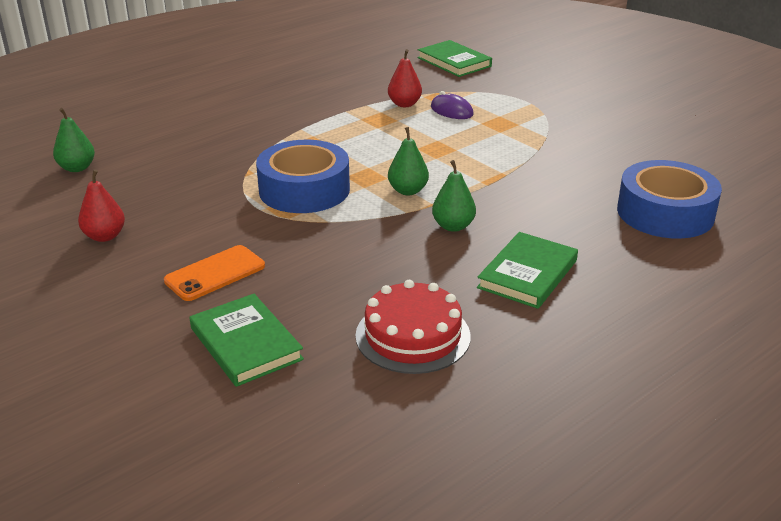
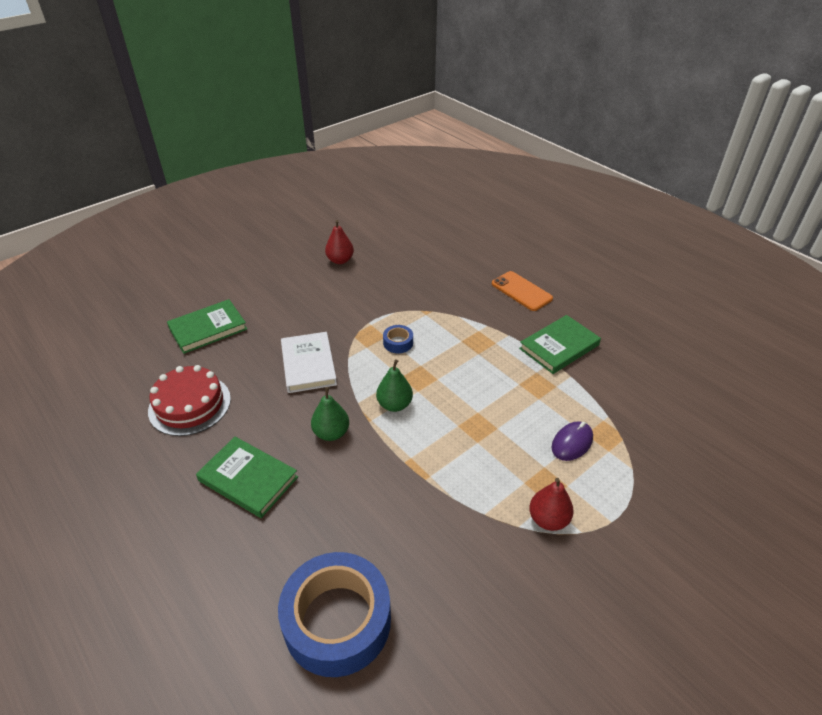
camera: 90 degrees right, 10 degrees up
(77, 168) = (431, 236): green pear -> none
(215, 273) = (287, 309): orange phone -> orange phone (521, 291)
(304, 190) = (398, 343): blue tape -> blue tape, size x0.41
(338, 248) = (308, 364): none -> white book
(404, 104) = (579, 404): red pear -> red pear (548, 519)
(454, 62) = (718, 452): green book -> green book (559, 347)

